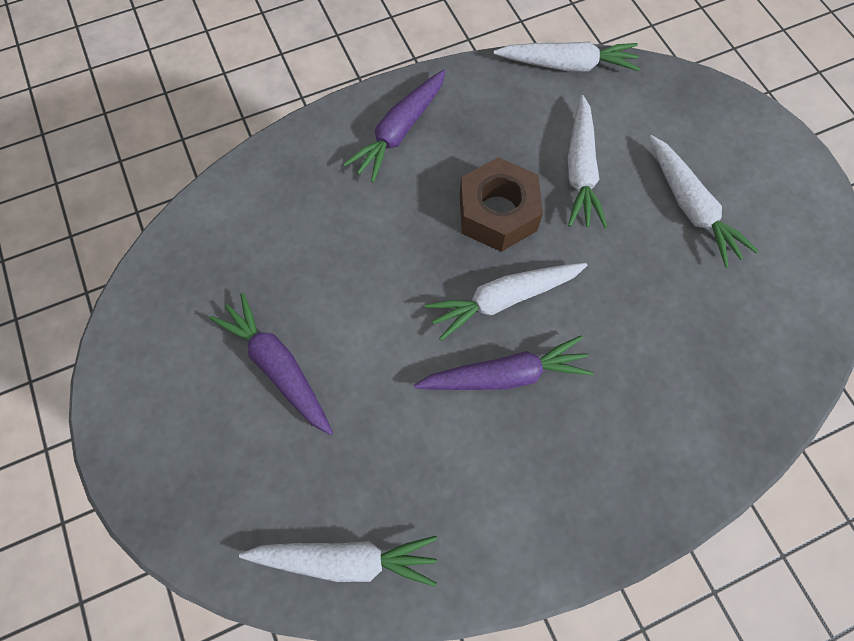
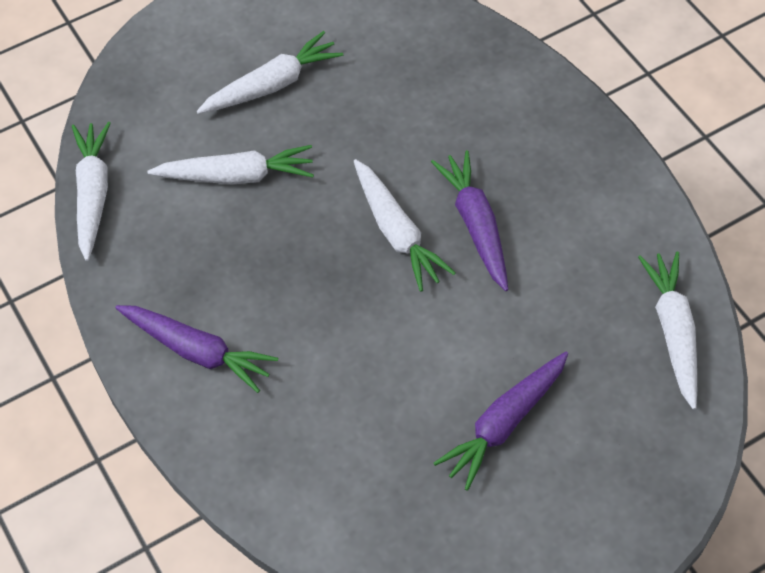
camera: 95 degrees left, 10 degrees down
(497, 213) = (297, 245): brown nut -> none

